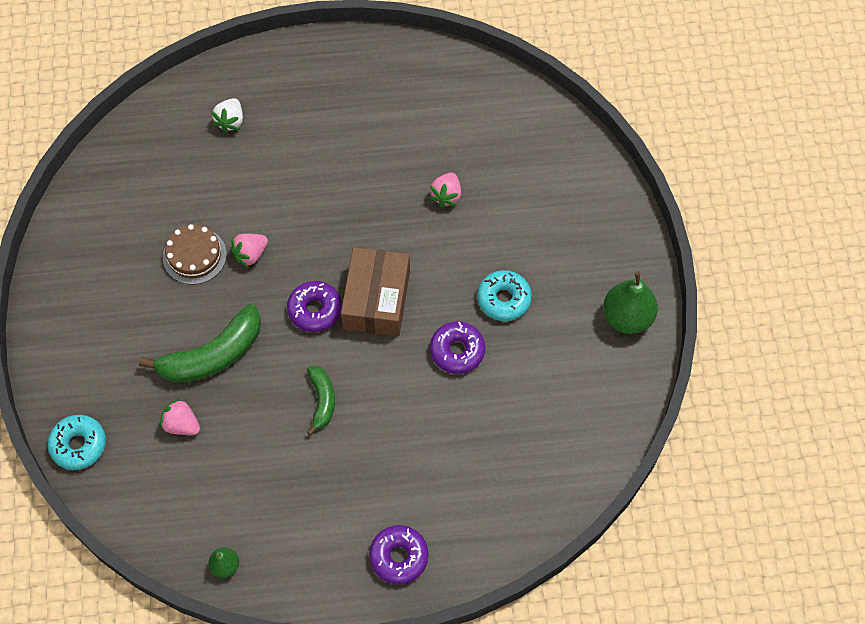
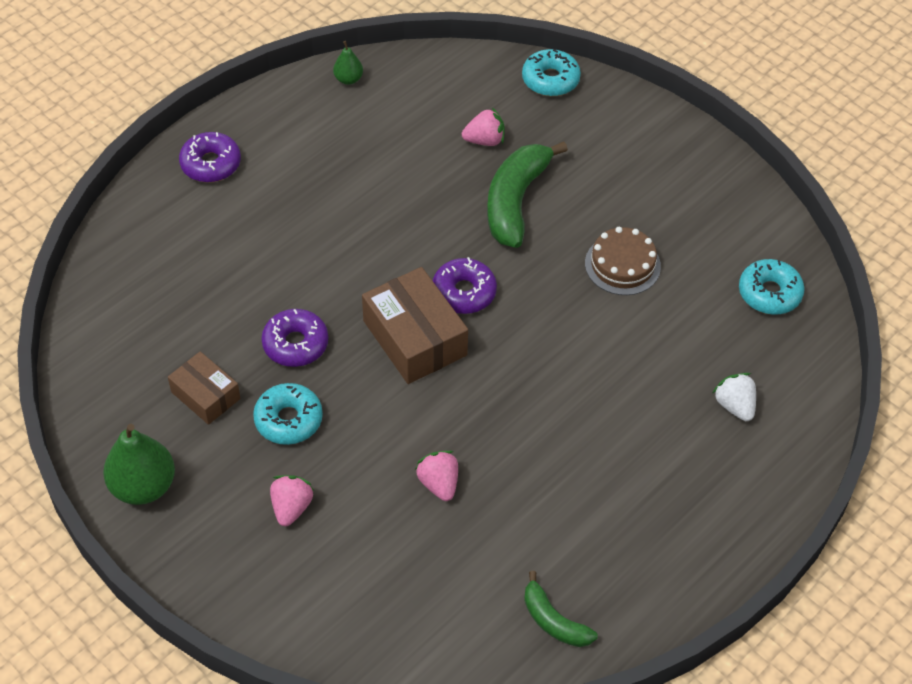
camera: 140 degrees right, 10 degrees down
(128, 171) = (769, 293): none -> turquoise donut
(250, 254) = (573, 299): pink strawberry -> pink strawberry (291, 507)
(322, 400) = (384, 228): green banana -> green banana (553, 621)
(544, 354) = (205, 395): none -> brown box

